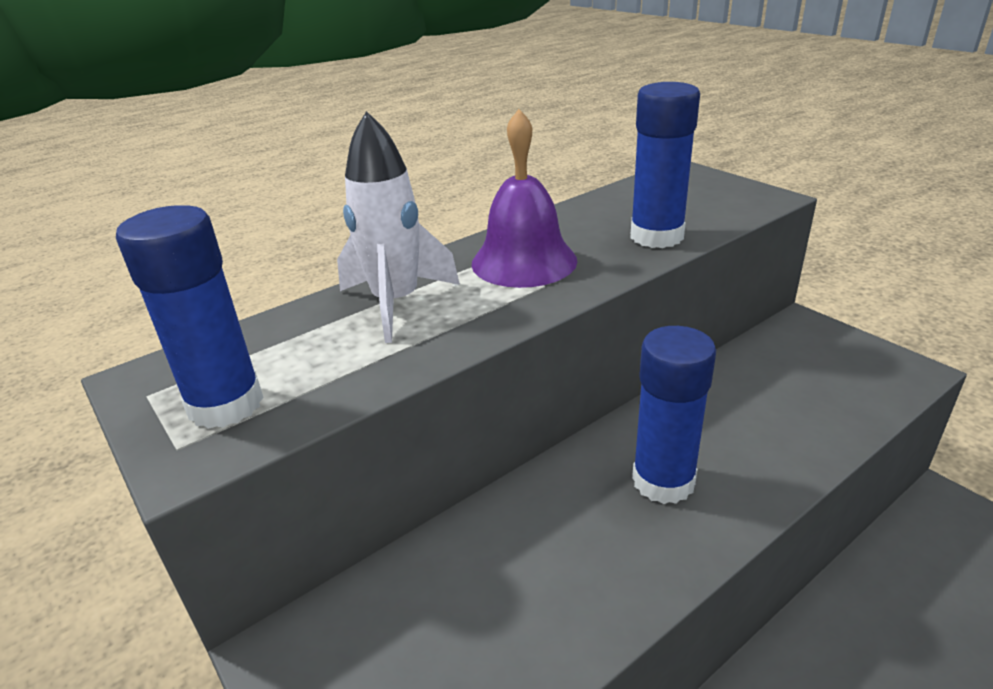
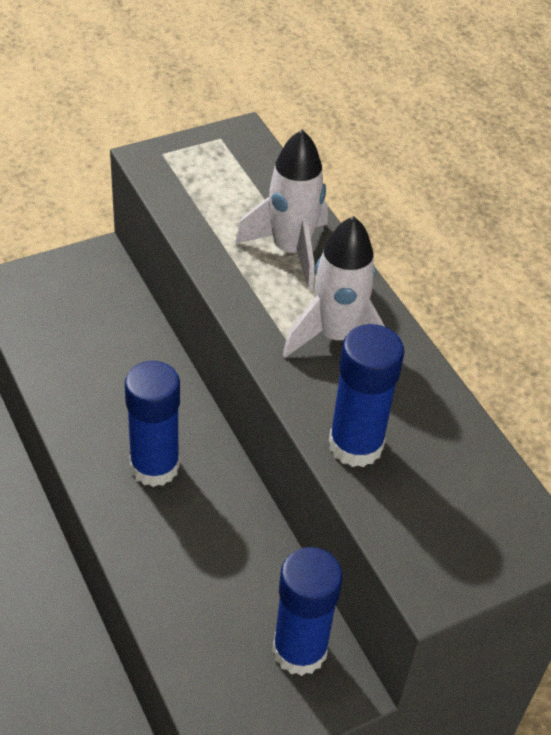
camera: 95 degrees right, 15 degrees up
(226, 404) = (195, 169): blue glue stick -> blue glue stick (299, 650)
(524, 261) = (336, 337): purple bell -> white rocket

